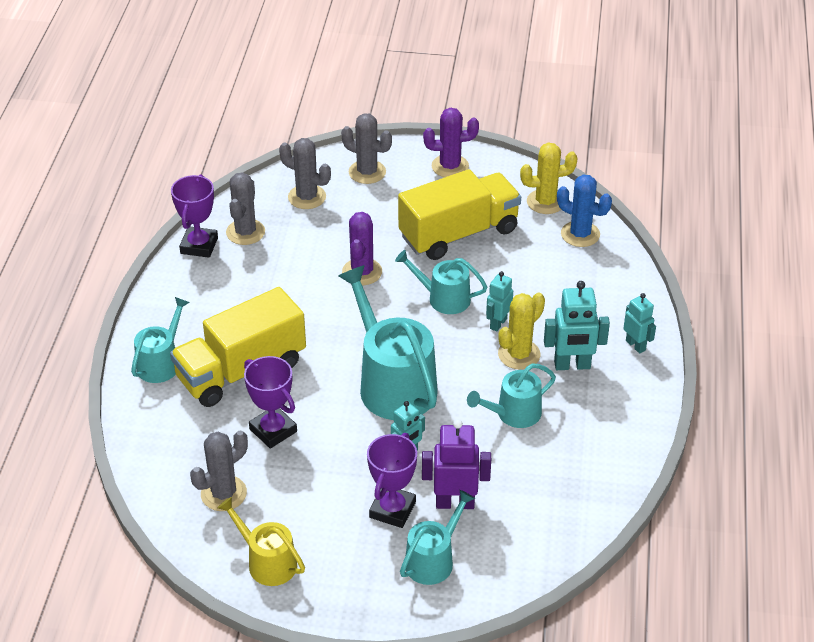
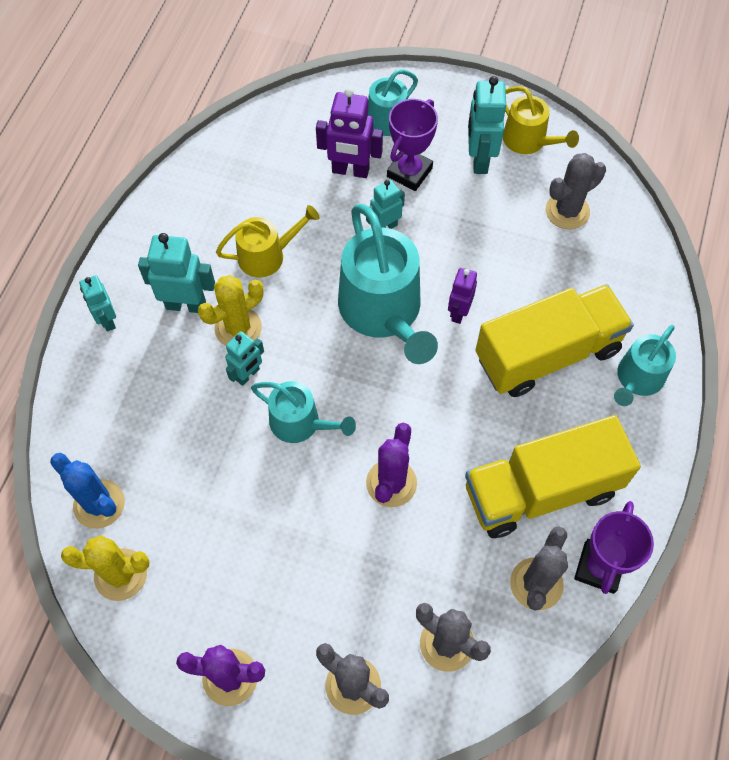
camera: 170 degrees left, 20 degrees up
(273, 430) = (516, 273): purple trophy -> none
(320, 533) = (479, 159): none -> turquoise robot
(324, 391) = (458, 312): none -> purple robot
(459, 233) = (254, 532): yellow truck -> yellow truck (541, 490)
(514, 414) = (267, 255): turquoise watering can -> yellow watering can

